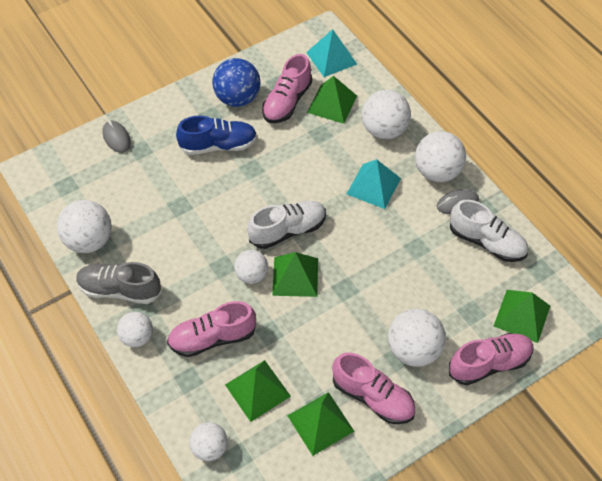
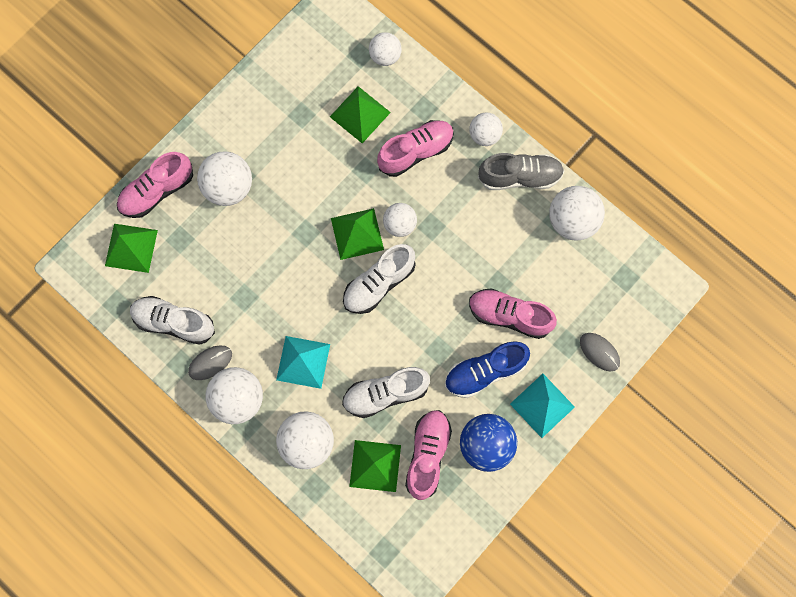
camera: 165 degrees right, 20 degrees up
(308, 148) = (385, 393): none -> white shoe
(320, 423) = (297, 99): green pyramid -> none
(331, 58) = (394, 539): turquoise pyramid -> turquoise pyramid (542, 405)
(373, 397) = (257, 134): pink shoe -> pink shoe (509, 315)

